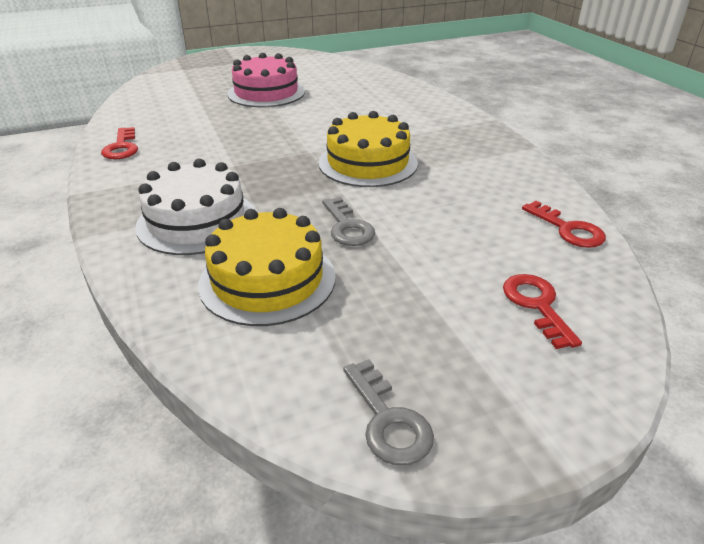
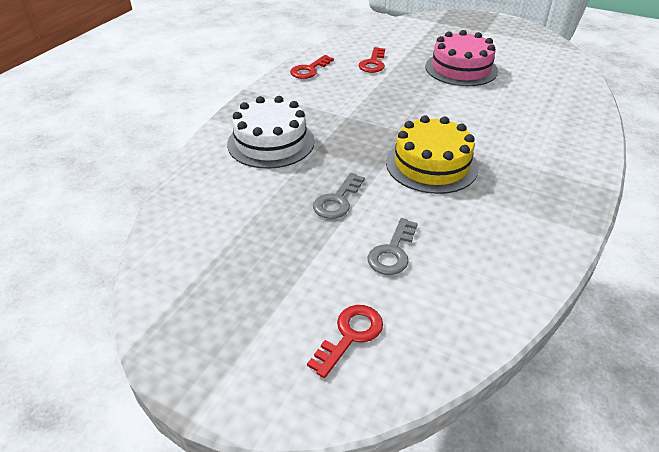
camera: 50 degrees right, 5 degrees up
(267, 280) = (245, 201): yellow cake -> none
(388, 420) = (172, 315): grey key -> grey key (392, 252)
(568, 229) = (480, 313): red key -> red key (373, 63)

